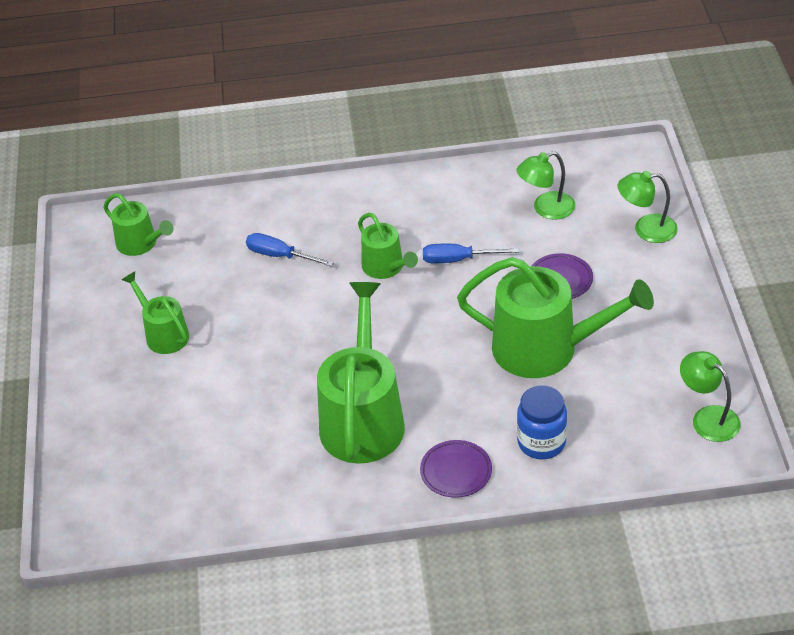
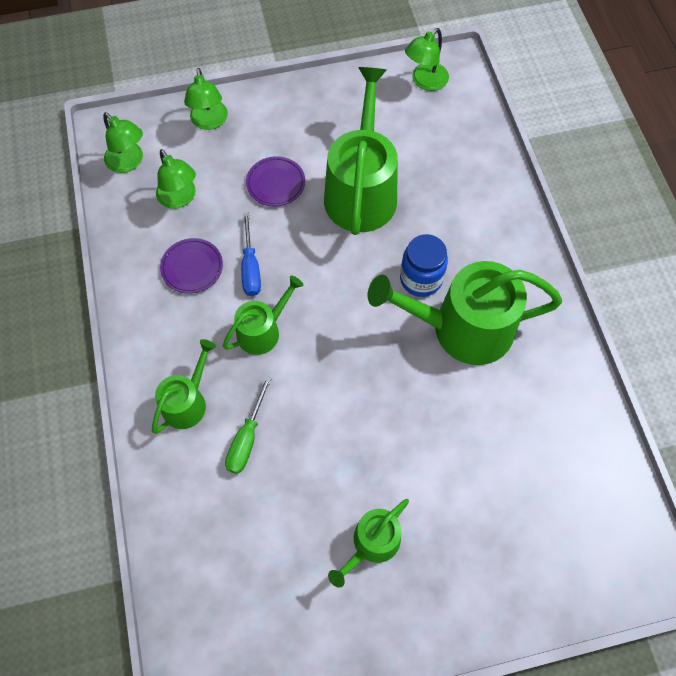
camera: 100 degrees left, 20 degrees up
(140, 244) = (228, 606): green watering can -> green watering can (187, 402)
(280, 256) = (247, 438): blue screwdriver -> green screwdriver
(456, 472) = (509, 249): purple plate -> purple plate (192, 267)
(541, 442) = (467, 189): blue jar -> blue jar (421, 279)
(594, 172) = (129, 162): none -> green lamp

